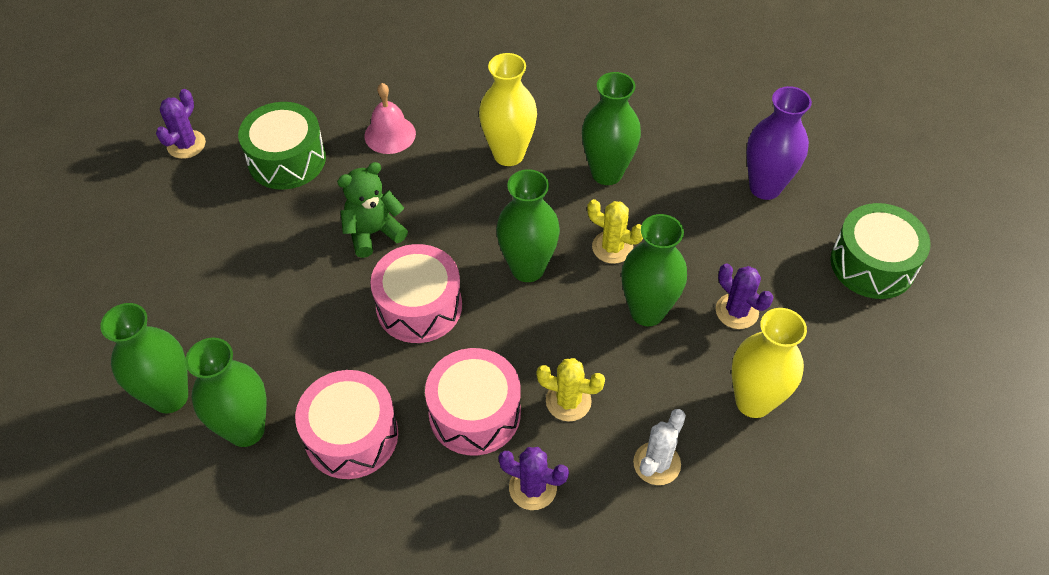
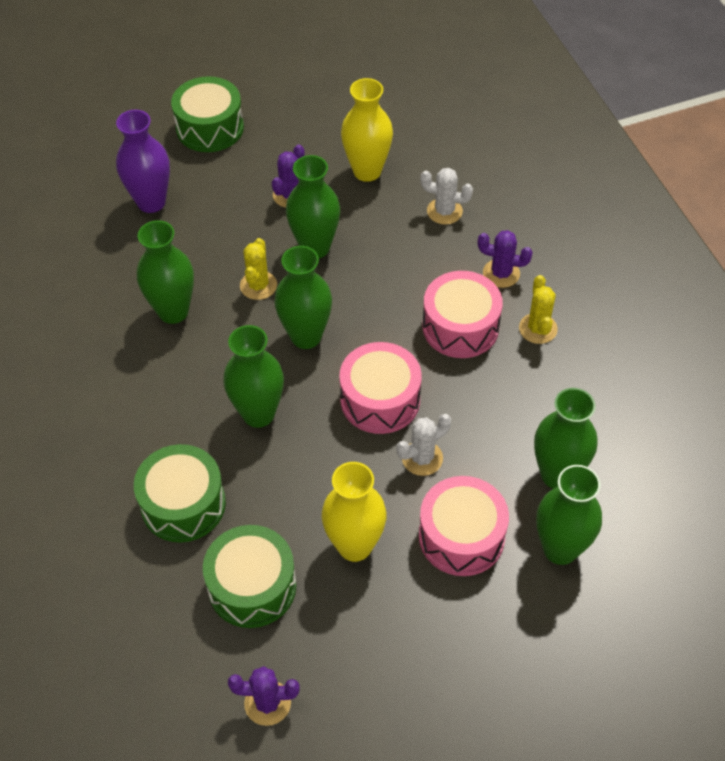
camera: 110 degrees left, 0 degrees up
(334, 318) = (422, 458): none -> white cactus
(351, 435) = (522, 399): pink drum -> pink drum (461, 536)
(373, 233) = (315, 467): green teddy bear -> none
(390, 134) = (183, 504): pink bell -> green drum
(454, 207) = (258, 414): none -> green vase
(508, 154) = (176, 392): yellow vase -> yellow vase (355, 546)
(532, 488) = (501, 273): purple cactus -> purple cactus turned 75 degrees counterclockwise
(568, 401) = (420, 273): yellow cactus -> yellow cactus (538, 329)

